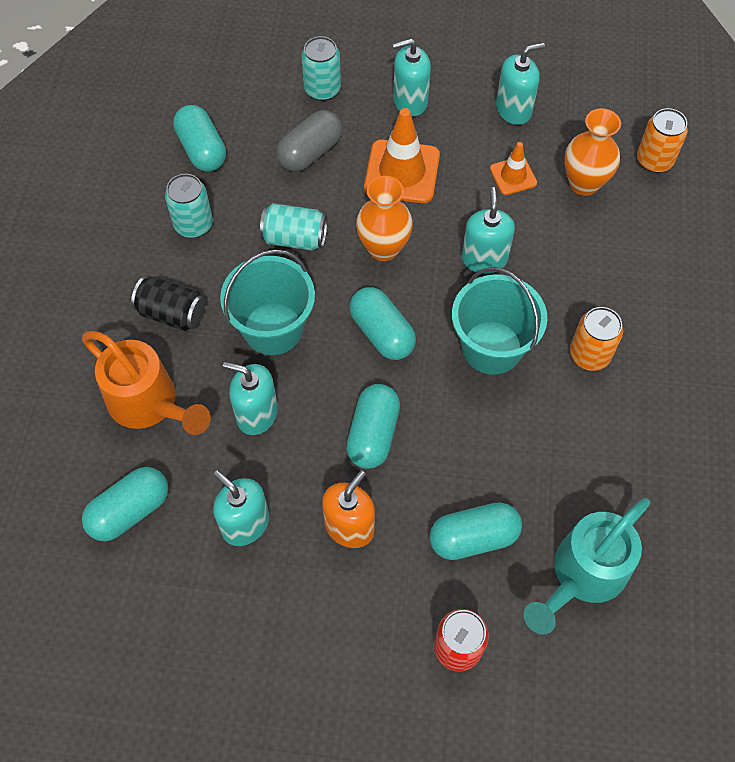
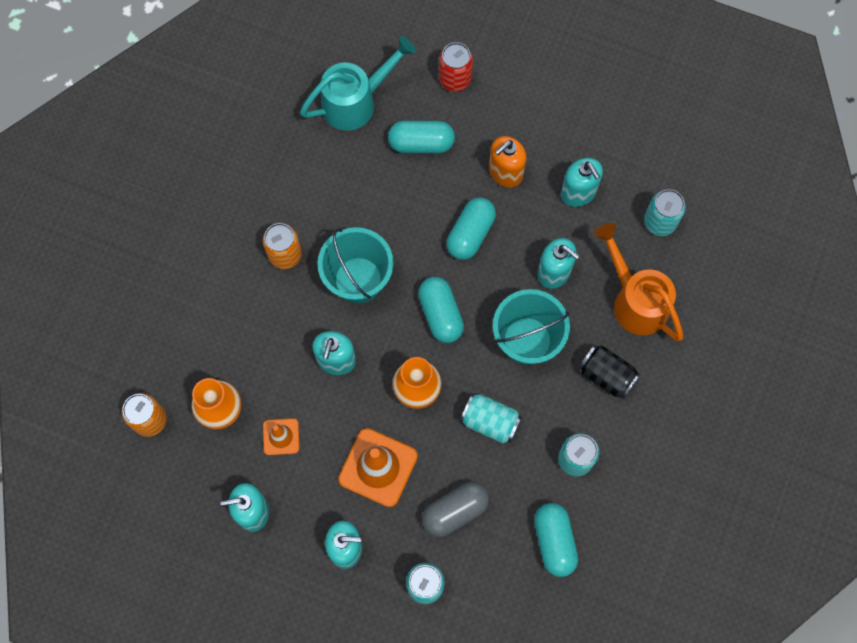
camera: 165 degrees left, 10 degrees up
(130, 511) = (660, 222): turquoise capsule -> turquoise can

